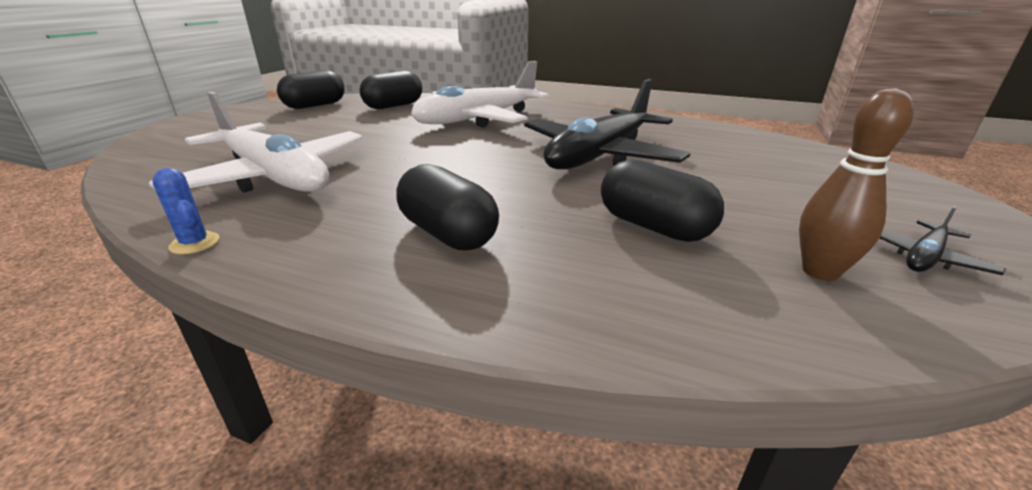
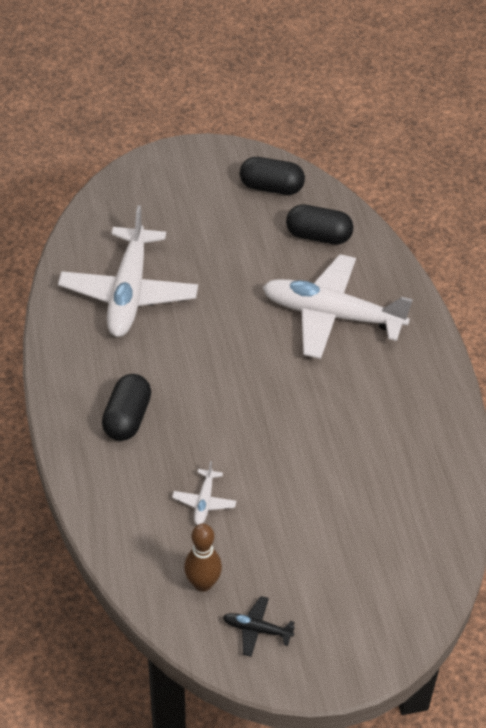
camera: 55 degrees right, 20 degrees up
(195, 243) = (46, 332): blue cactus -> none
(599, 155) = (307, 433): black plane -> none
(653, 226) = (204, 502): black capsule -> white plane

